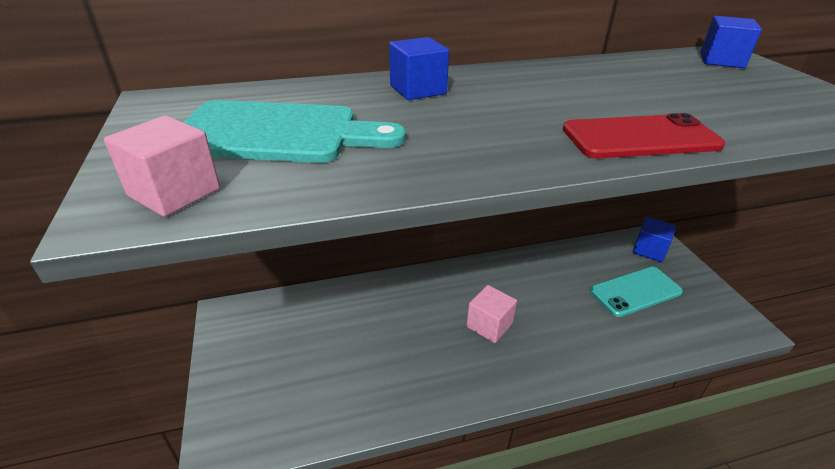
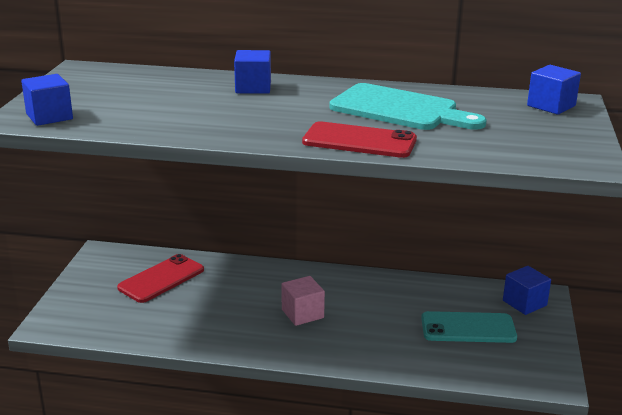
camera: 25 degrees right, 10 degrees down
(174, 192) = (49, 116): pink cube -> blue cube
(277, 133) = (130, 98): turquoise cutting board -> turquoise cutting board (400, 109)
(317, 328) = (161, 279): none -> red phone

